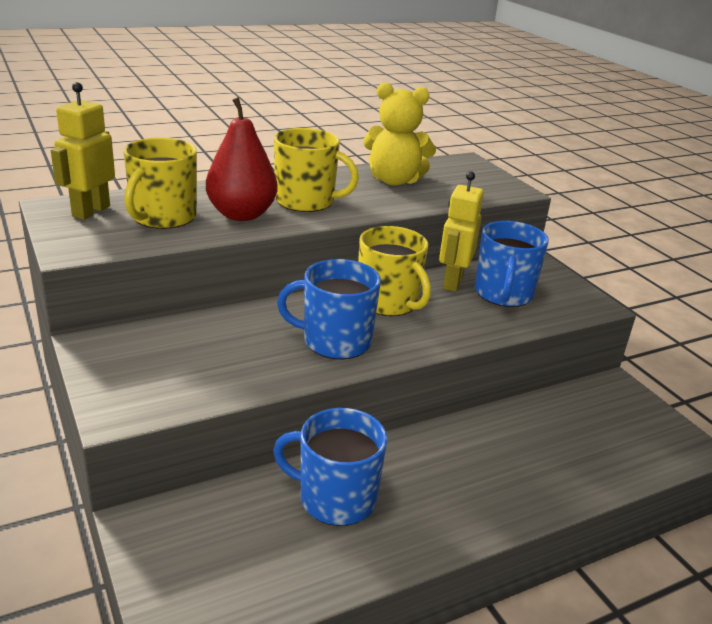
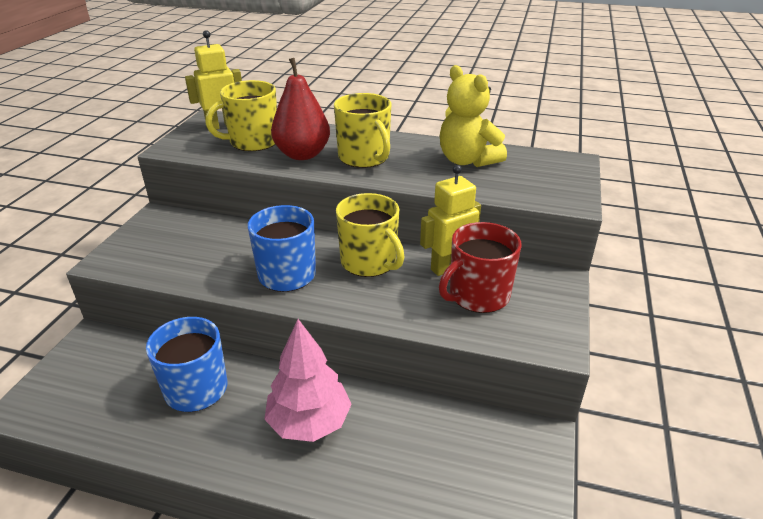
camera: 45 degrees right, 5 degrees up
(388, 302) = (369, 262): yellow mug -> yellow mug turned 45 degrees counterclockwise
(470, 465) = (309, 422): none -> pink tree
(503, 294) = (478, 295): blue mug -> red mug

